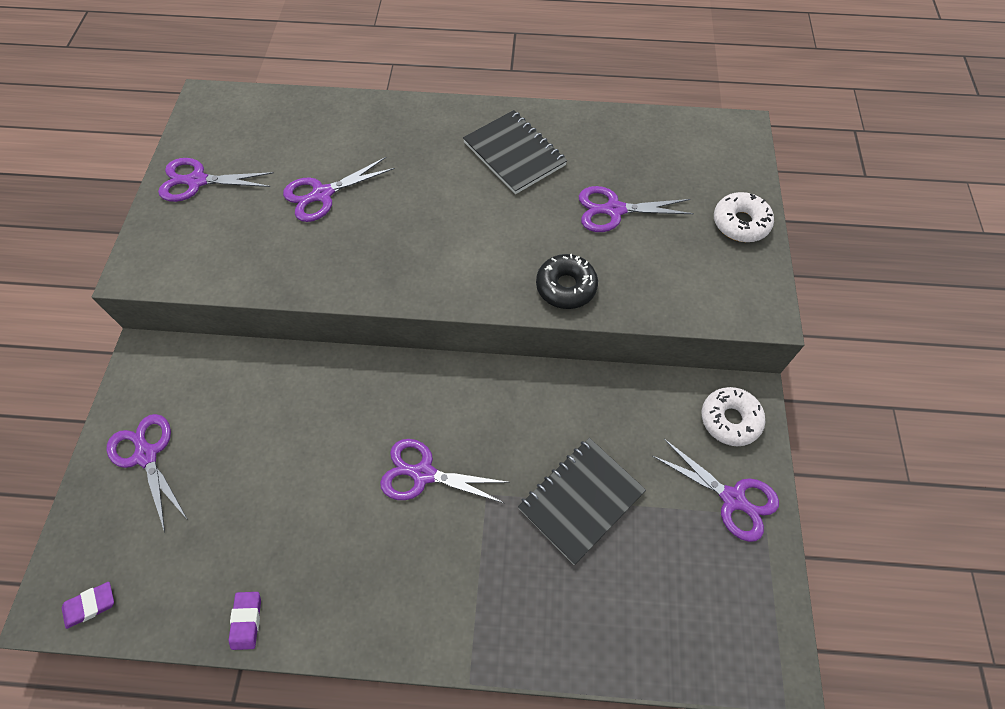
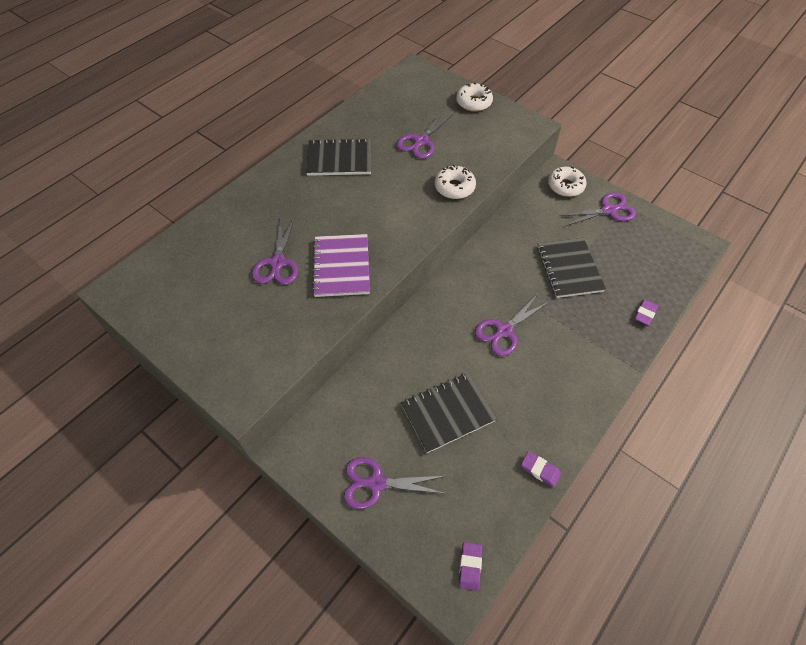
camera: 55 degrees left, 5 degrees down
(197, 181) = (191, 328): purple scissors -> none
(270, 476) = (447, 413): none -> black notebook
(356, 250) = (341, 266): none -> purple notebook
(566, 287) = (454, 187): black donut -> white donut
(575, 641) = (644, 314): none -> purple eraser

